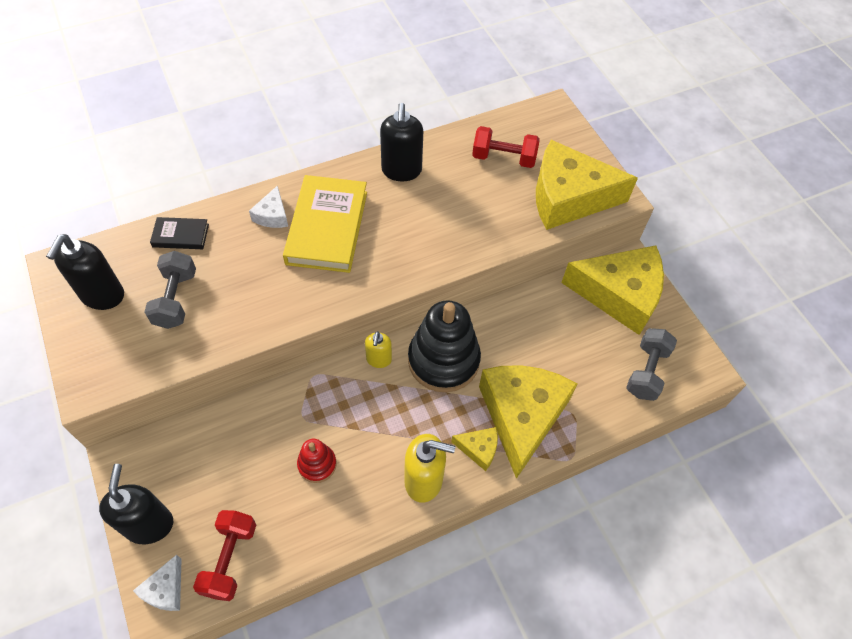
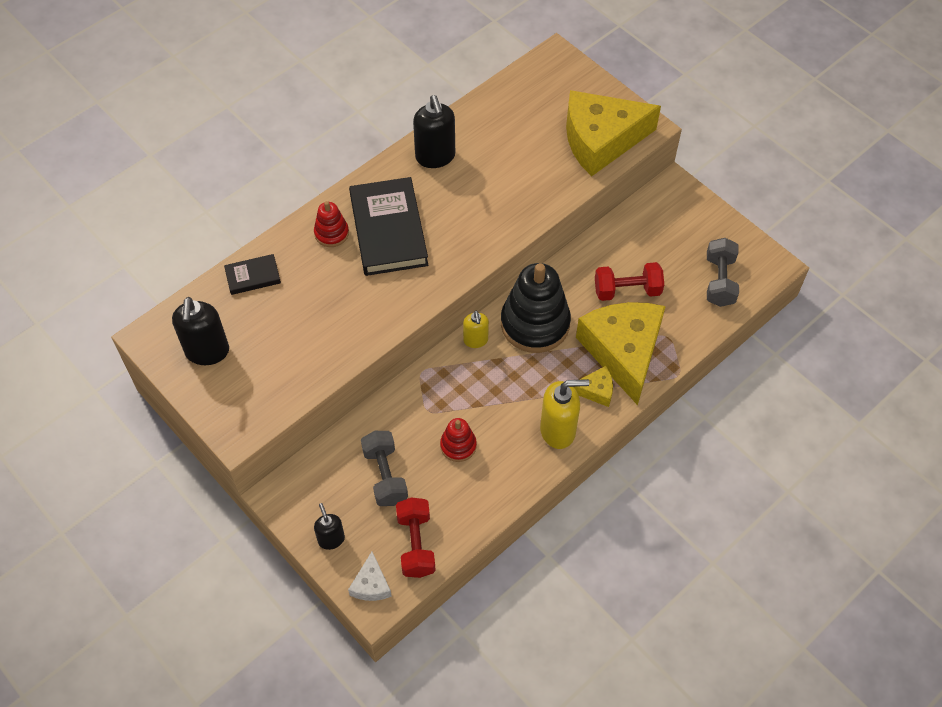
camera: 15 degrees left, 0 degrees up
(149, 524) = (331, 539): black soap dispenser -> black soap dispenser, size x0.59
(176, 299) = (278, 335): grey dumbbell -> grey dumbbell (385, 475)
(272, 215) = (331, 233): white cheese -> red stacking toy
(327, 227) = (388, 230): yellow book -> black book
(503, 158) = (527, 118): red dumbbell -> red dumbbell (627, 290)
(619, 294) = (673, 218): yellow cheese -> none

